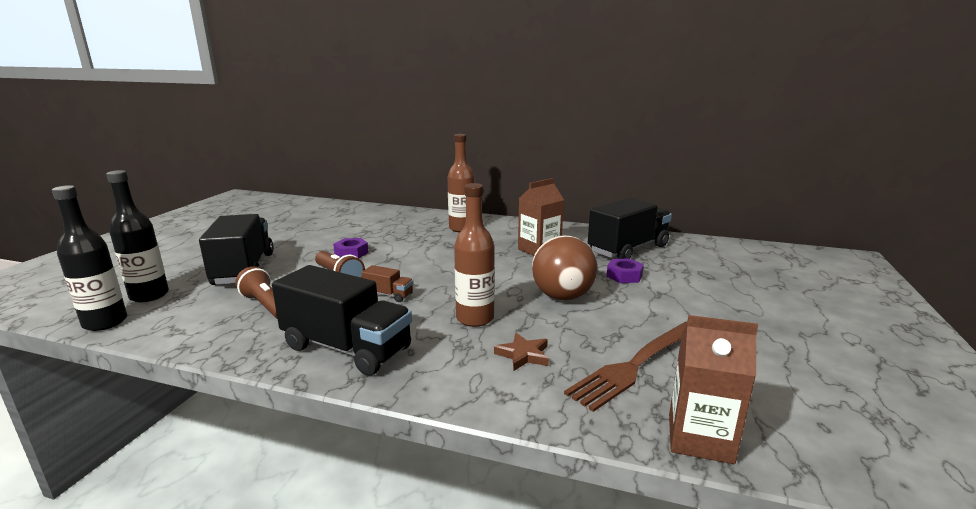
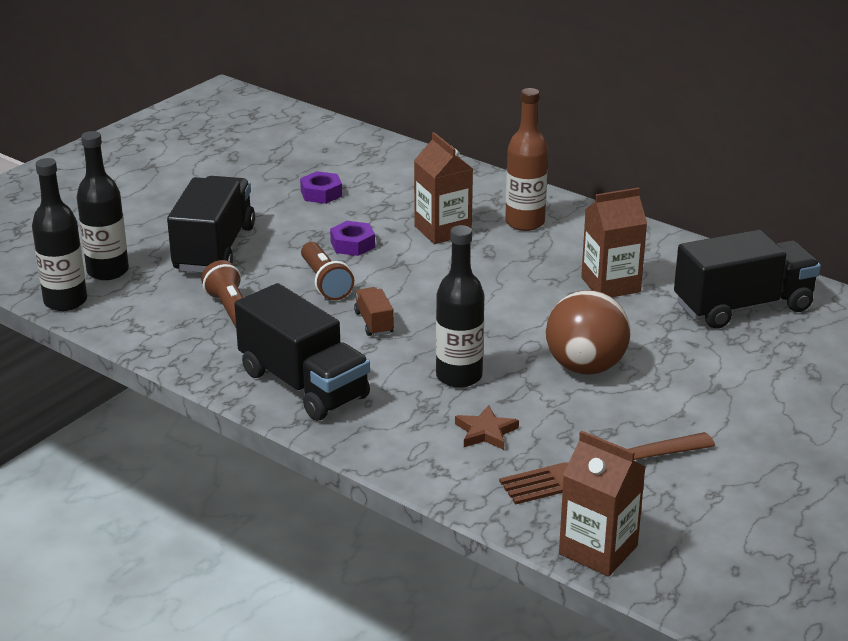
camera: 20 degrees right, 10 degrees up
(388, 295) = (374, 323): brown truck -> brown truck turned 150 degrees counterclockwise
(411, 238) = (442, 230): none -> brown carton
(475, 318) = (459, 376): brown bottle -> black bottle
(624, 276) = (694, 351): purple nut -> purple nut (321, 193)

